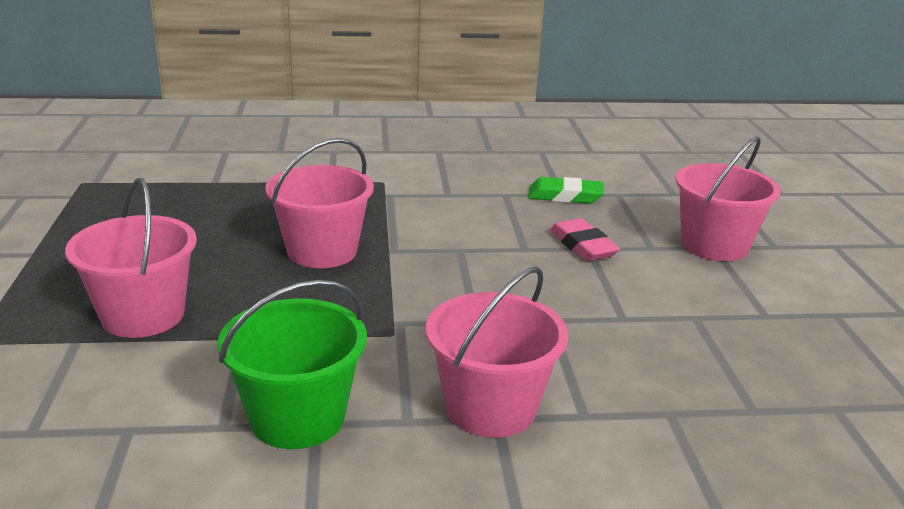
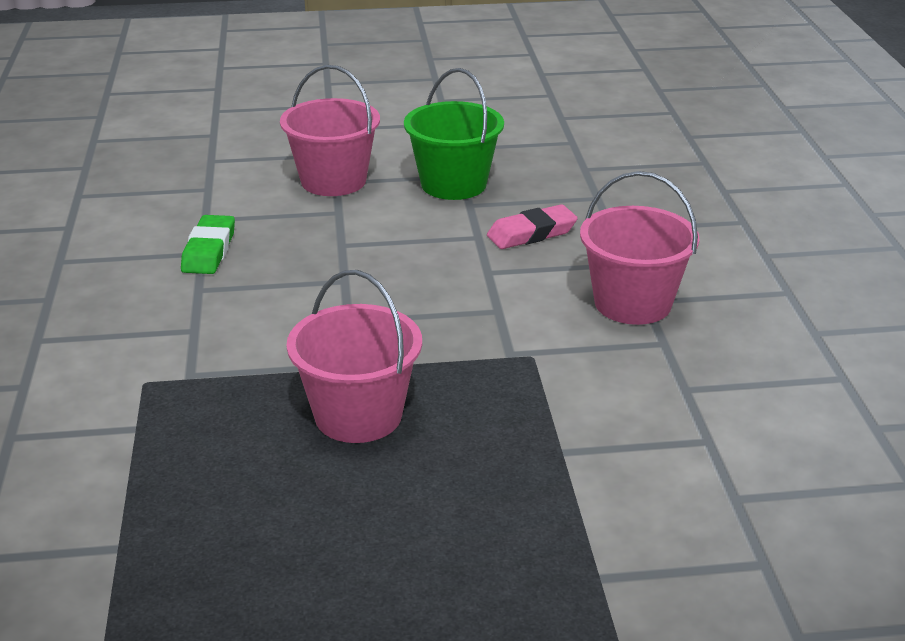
camera: 90 degrees left, 5 degrees up
(143, 315) = (533, 534): pink bucket -> none
(297, 418) = (681, 399): green bucket -> green bucket (453, 184)
(582, 246) = (337, 247): pink eraser -> pink eraser (531, 233)

